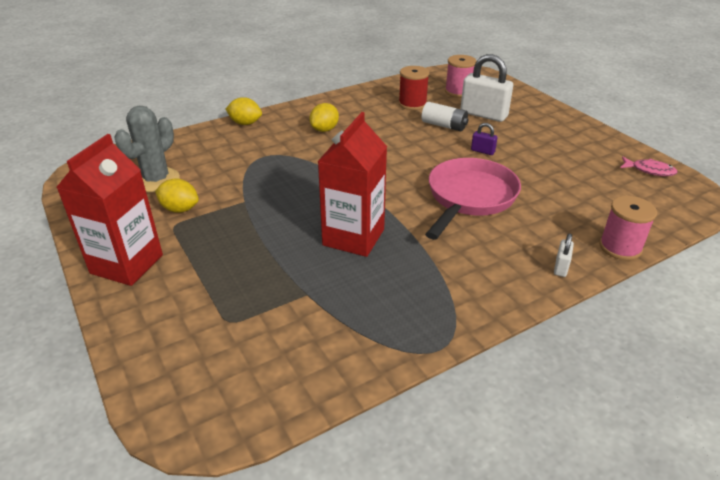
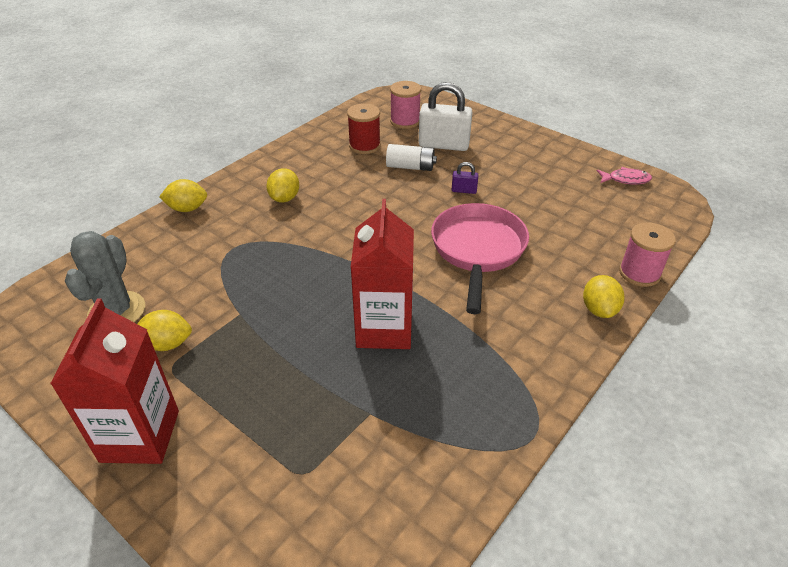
camera: 20 degrees left, 5 degrees up
(561, 267) = (599, 309): white padlock -> yellow lemon

